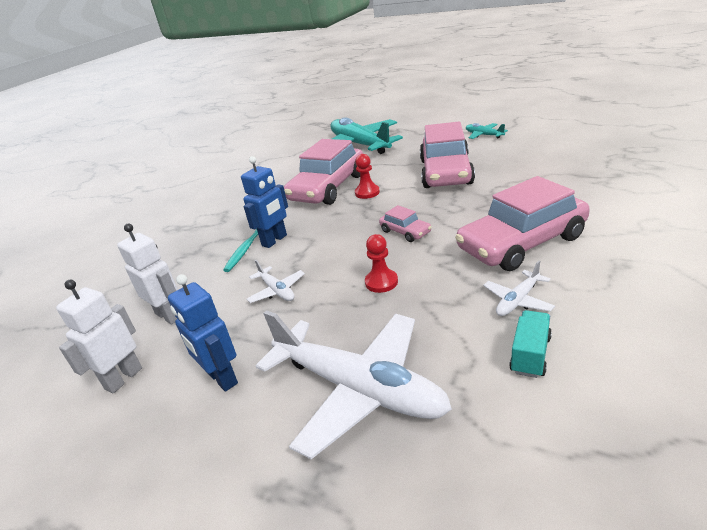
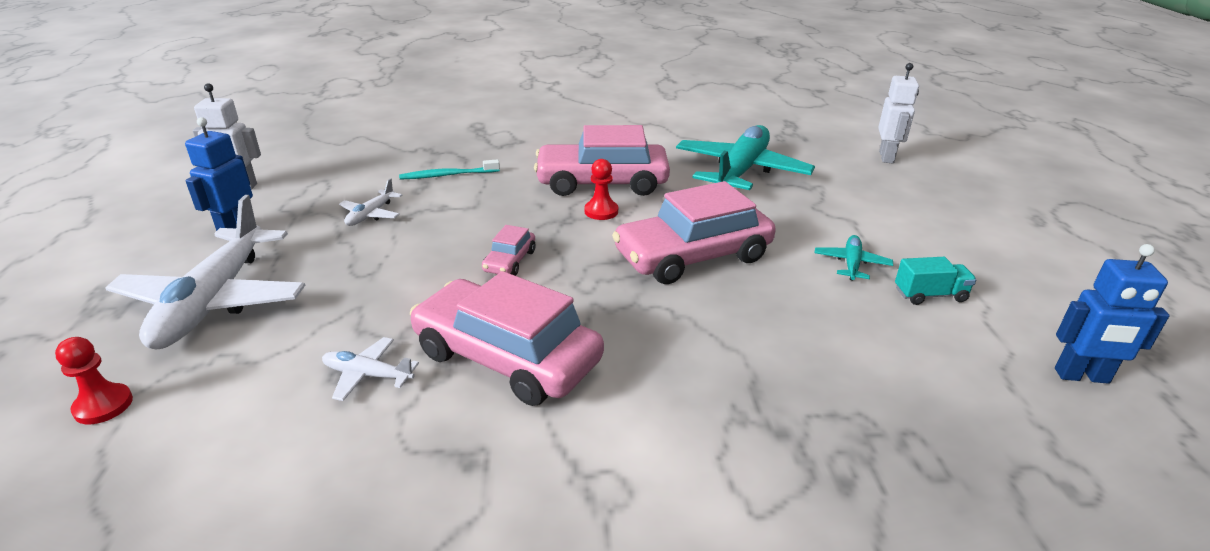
camera: 55 degrees right, 0 degrees up
(169, 315) = (326, 175): white robot -> white robot (886, 157)
(274, 240) = (467, 186): blue robot -> blue robot (1082, 376)
(381, 282) = (394, 271): red pawn -> red pawn (103, 405)
(530, 354) = (261, 400): turquoise truck -> turquoise truck (930, 295)

